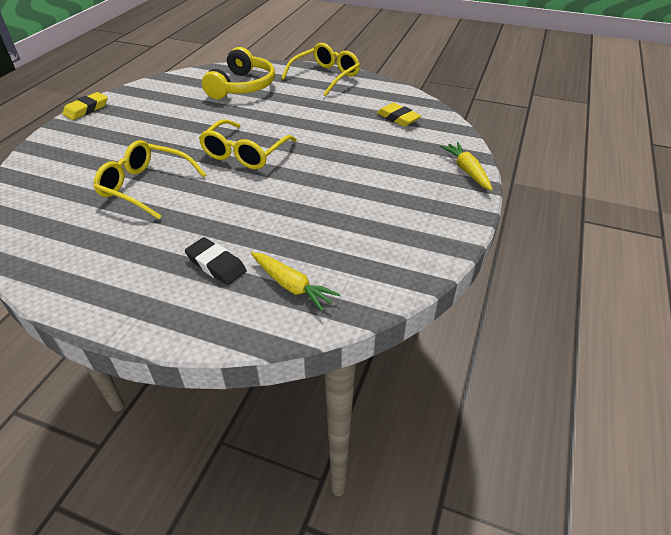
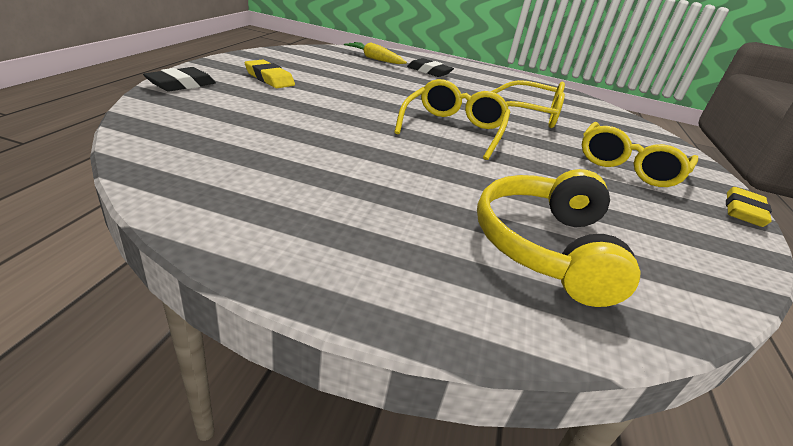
camera: 170 degrees right, 10 degrees down
(325, 76) = (356, 270): yellow glasses -> yellow glasses (628, 166)
(398, 118) = (224, 149): yellow eraser -> yellow eraser (269, 78)
(467, 171) = (181, 84): yellow carrot -> black eraser

